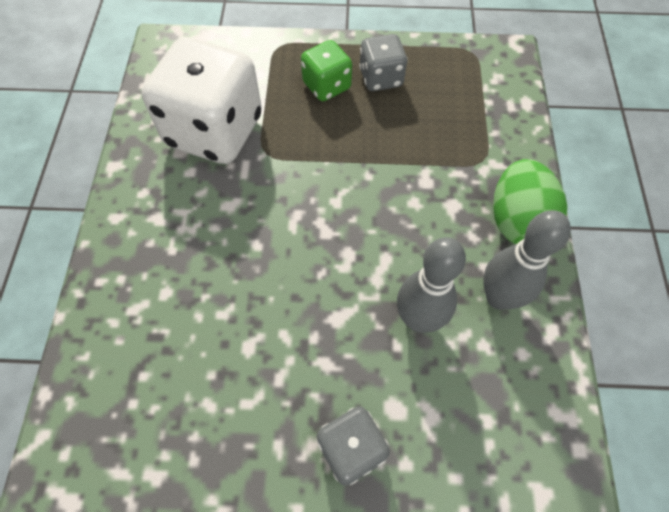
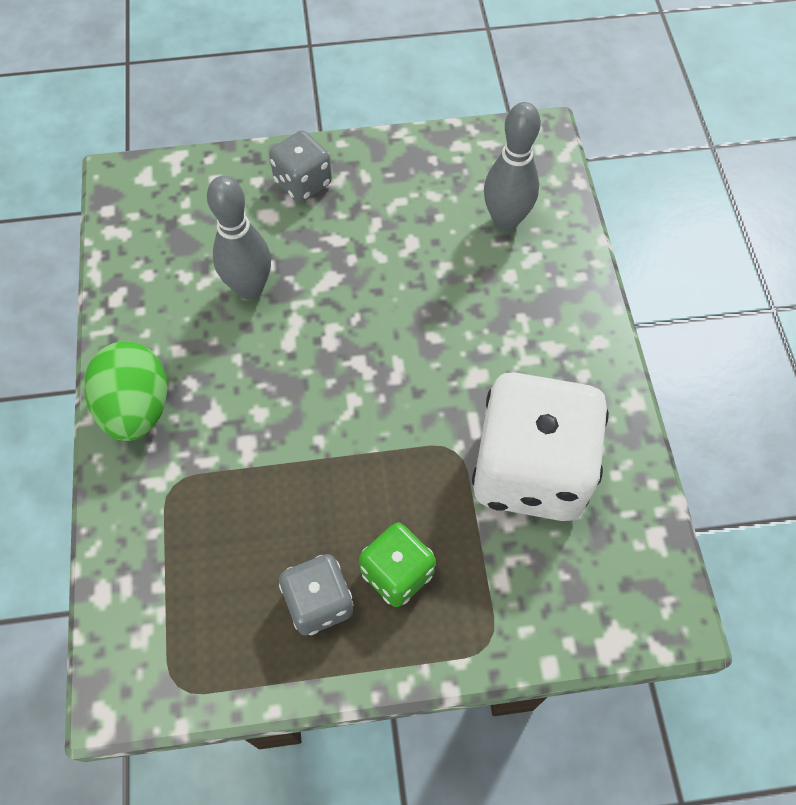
camera: 170 degrees right, 0 degrees up
(499, 297) = (166, 321): grey bowling pin -> grey bowling pin (505, 221)

